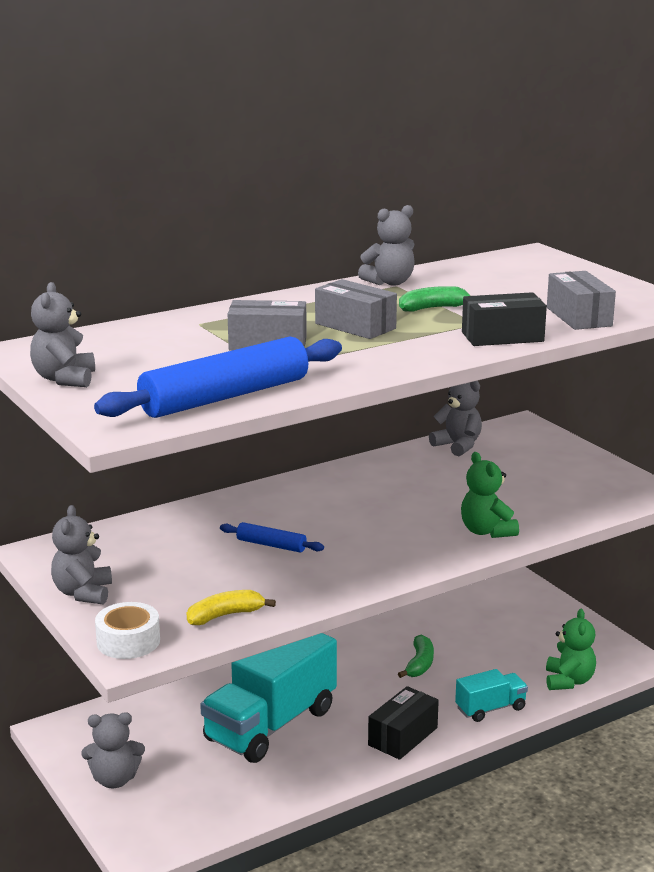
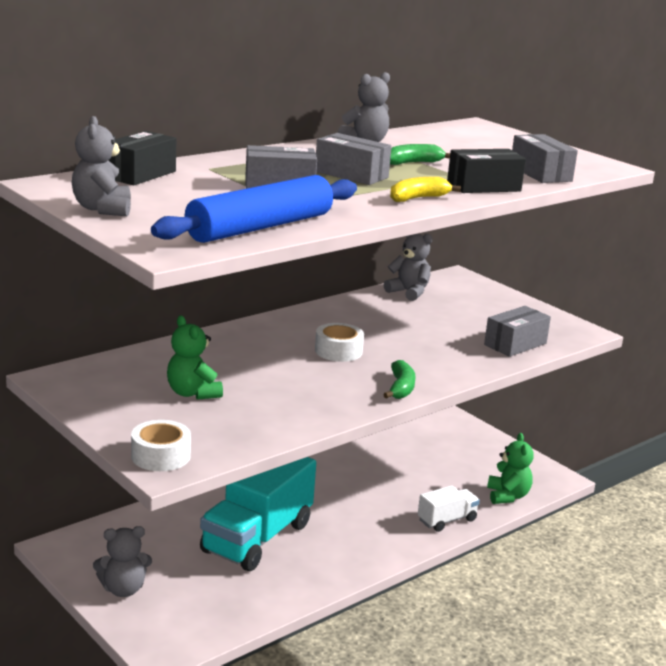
camera: 10 degrees left, 0 degrees up
(83, 593) = (106, 414): grey teddy bear -> none
(225, 615) = (244, 433): yellow banana -> yellow banana (418, 198)
(271, 545) = (269, 373): blue rolling pin -> none
(356, 518) = (338, 351): none -> white tape
(403, 736) = (376, 545): black box -> black box (139, 174)
(419, 664) = (377, 483): green banana -> green banana (400, 388)
(486, 531) = (455, 362): green teddy bear -> green teddy bear (193, 393)
(490, 708) = (447, 520): turquoise truck -> white truck
(564, 509) = (515, 344): none -> grey box

